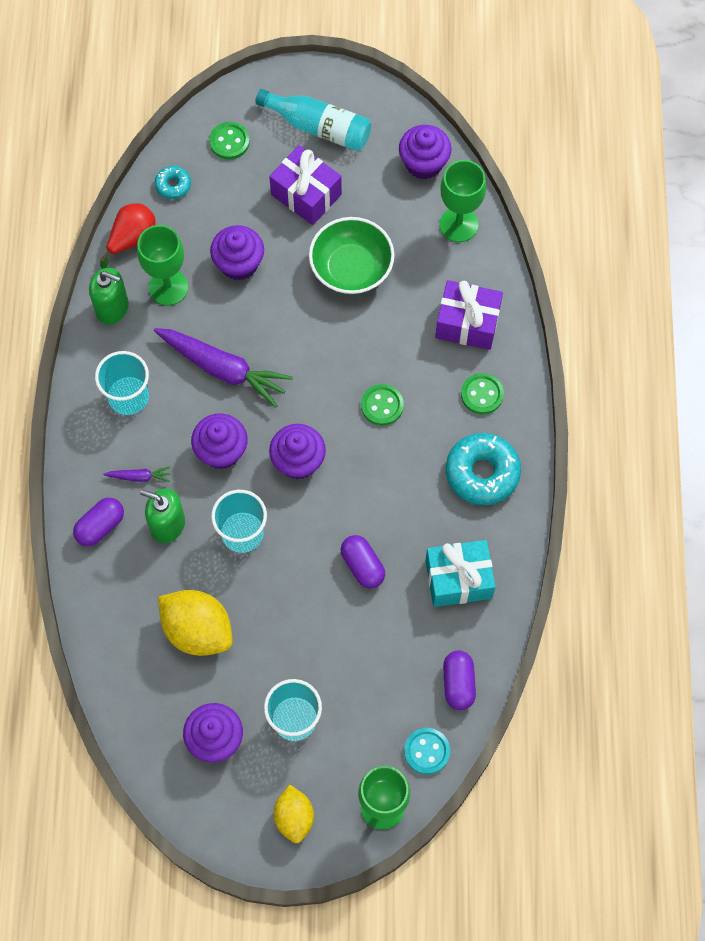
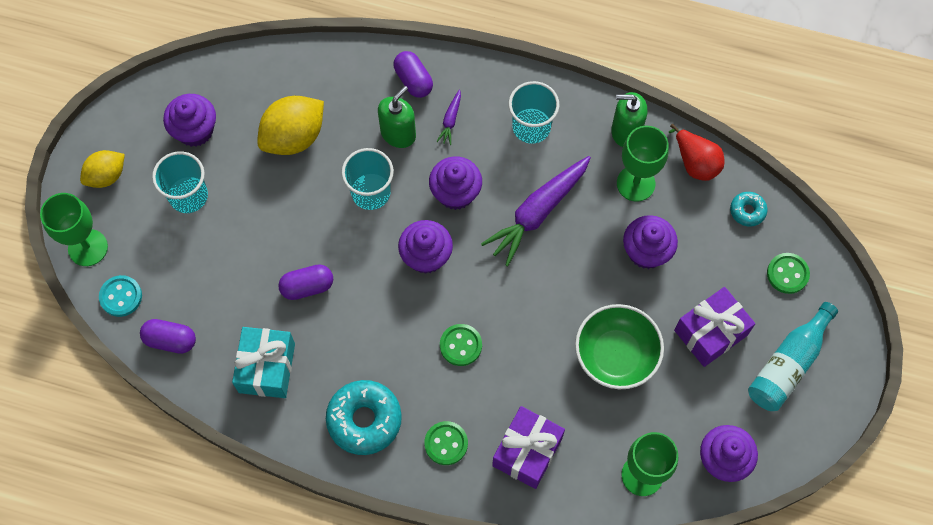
camera: 105 degrees right, 0 degrees up
(112, 308) = (626, 131): green soap dispenser -> green soap dispenser turned 60 degrees clockwise
(294, 817) = (106, 176): yellow lemon -> yellow lemon turned 45 degrees counterclockwise

